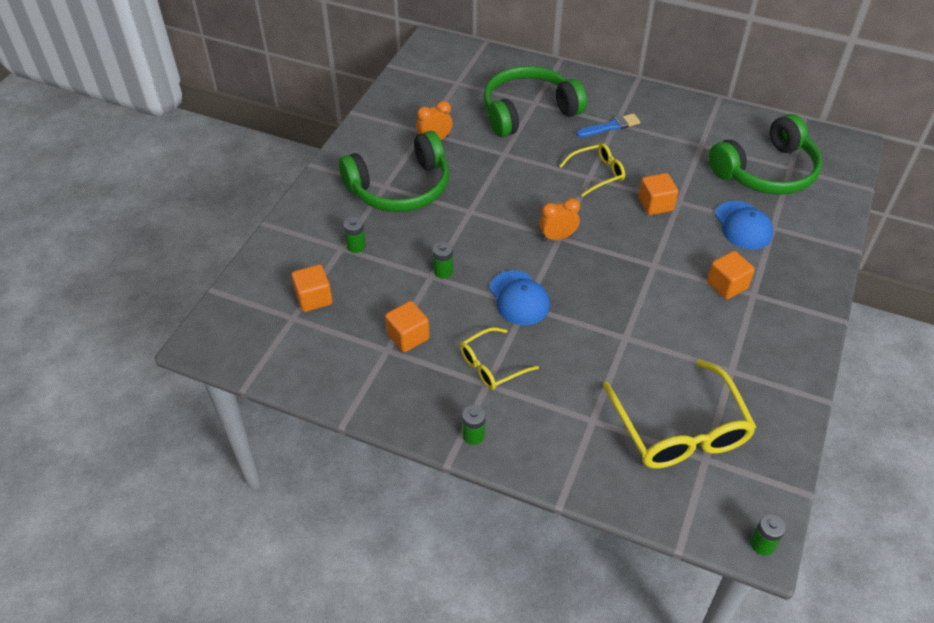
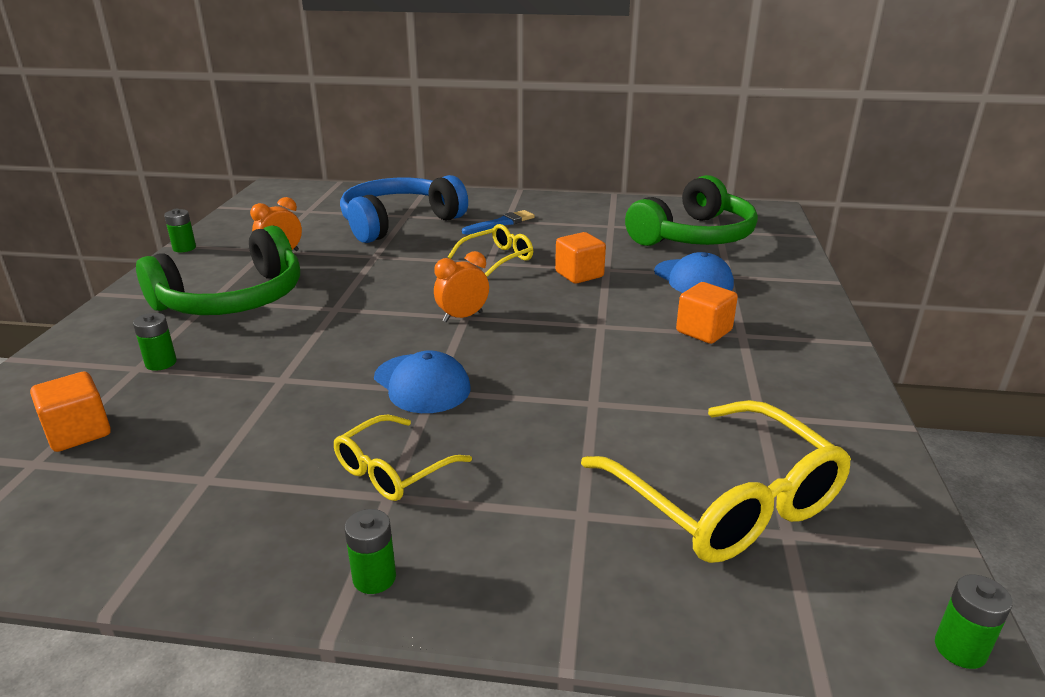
camera: 15 degrees left, 20 degrees down
(408, 336) = (244, 456): orange cube -> none
(443, 271) = (300, 371): green battery -> green battery (184, 248)
(528, 111) = (399, 222): green headphones -> blue headphones

